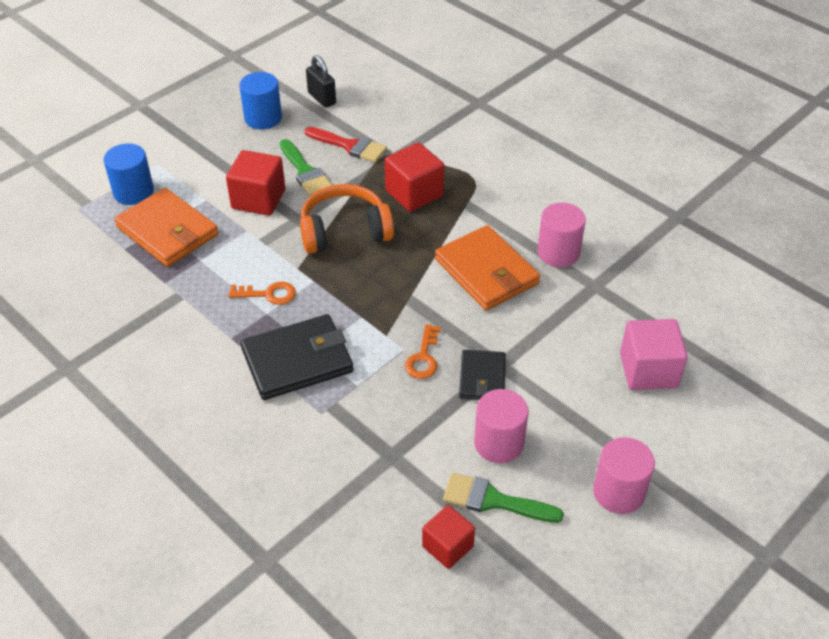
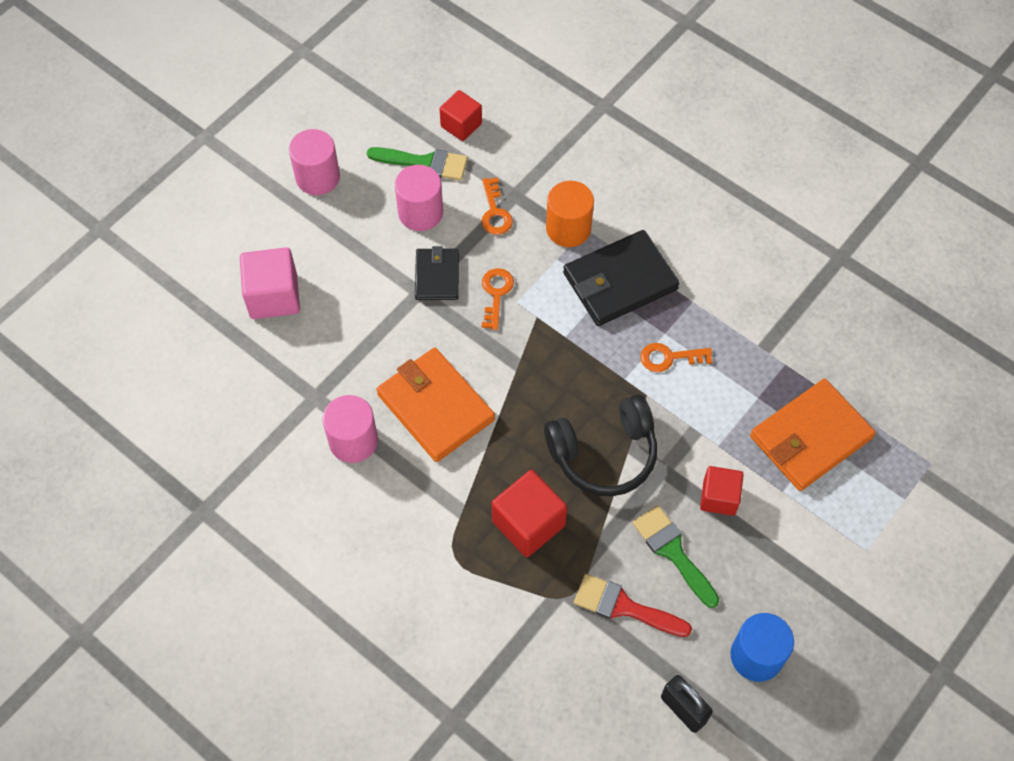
camera: 175 degrees right, 15 degrees up
(133, 192) = (876, 497): blue cylinder -> none
(167, 231) = (810, 437): orange wallet -> orange wallet turned 75 degrees counterclockwise
(258, 199) = (719, 497): red cube -> red cube, size x0.66
(339, 415) = (568, 228): none -> orange cylinder
(344, 231) = (604, 454): orange headphones -> black headphones
(416, 438) = (495, 212): none -> orange key

